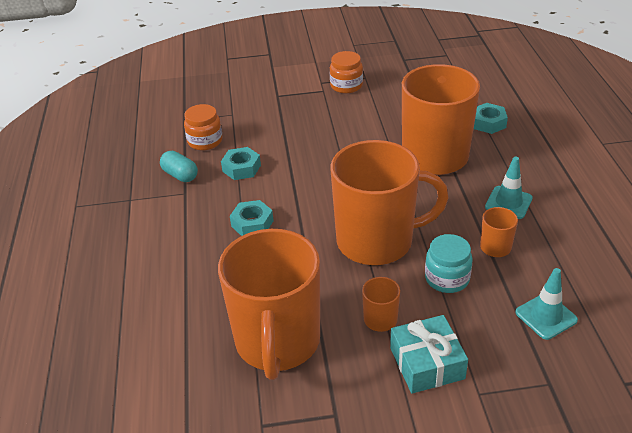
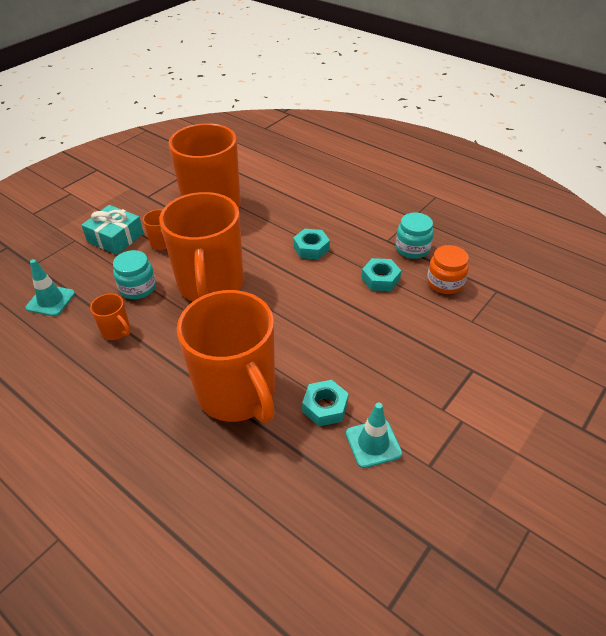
camera: 135 degrees right, 5 degrees up
(180, 175) = (412, 249): turquoise capsule -> turquoise jar
(346, 86) = (430, 434): orange jar -> none
(377, 241) = (211, 285): orange mug -> orange mug turned 45 degrees counterclockwise
(488, 123) = (218, 482): turquoise nut -> turquoise nut (325, 407)
(508, 202) = (129, 380): turquoise traffic cone -> turquoise traffic cone (373, 443)

